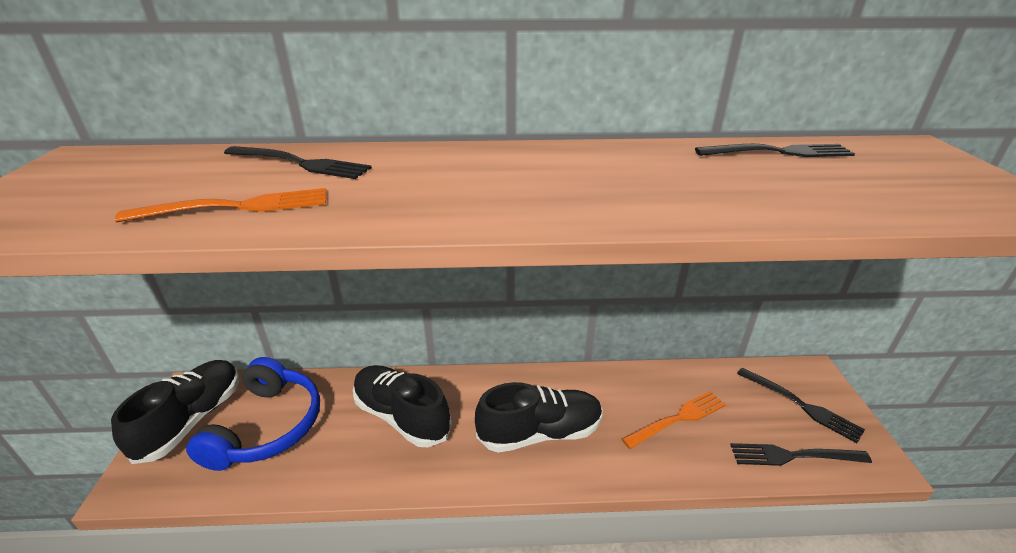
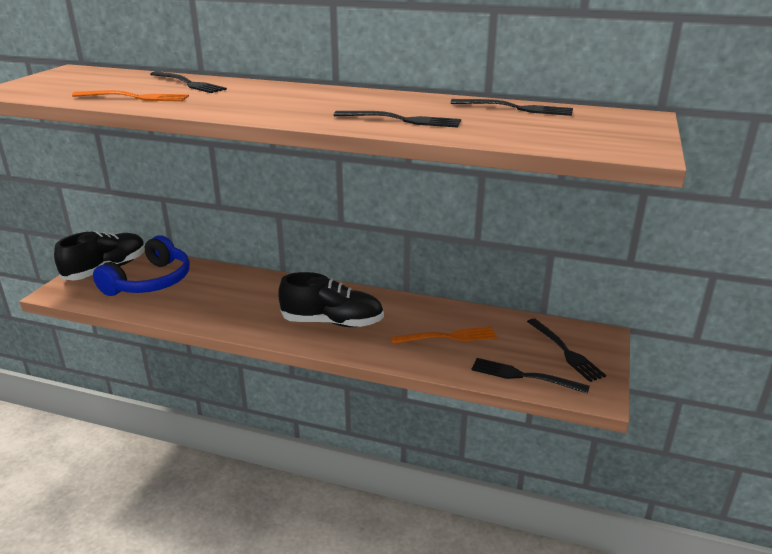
camera: 20 degrees right, 5 degrees down
(401, 416) = (241, 294): black shoe -> none
(687, 195) = (402, 120): none -> black fork

